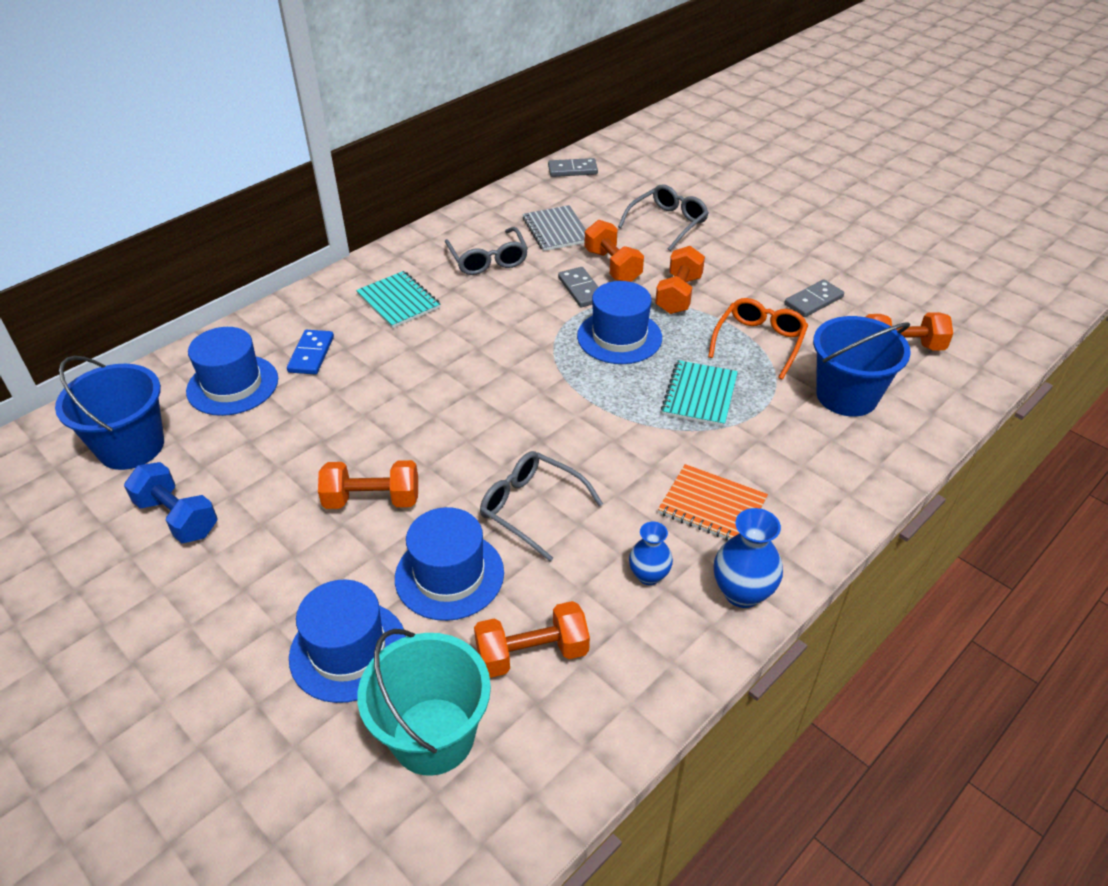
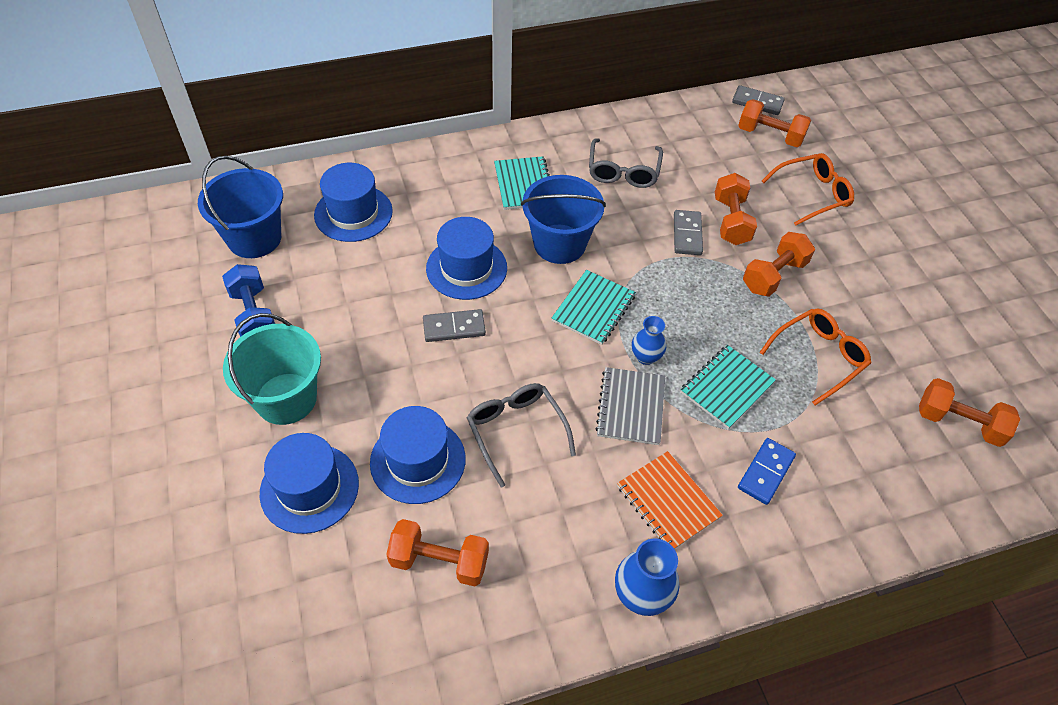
camera: 25 degrees right, 10 degrees up
(311, 354) = (427, 209): blue domino -> blue domino (765, 472)
(372, 500) = (398, 365): orange dumbbell -> orange dumbbell (770, 136)
(433, 736) = (328, 591): turquoise bucket -> turquoise bucket (286, 398)
(536, 378) = (593, 308): none -> turquoise notebook
(556, 230) = (702, 163): grey notebook -> grey notebook (631, 407)
(619, 337) = (691, 297): blue hat -> blue hat (466, 268)
(649, 575) = (573, 539): blue vase -> blue vase (646, 357)
(667, 223) = (812, 194): grey glasses -> orange glasses
(813, 301) = (902, 335): grey domino -> grey domino (454, 327)
(846, 395) = (867, 449): blue bucket -> blue bucket (559, 244)

